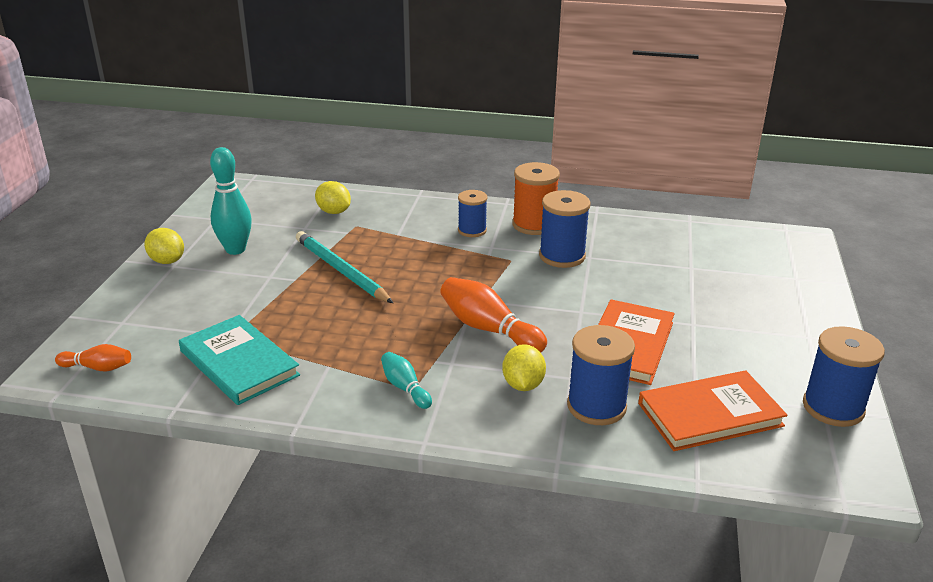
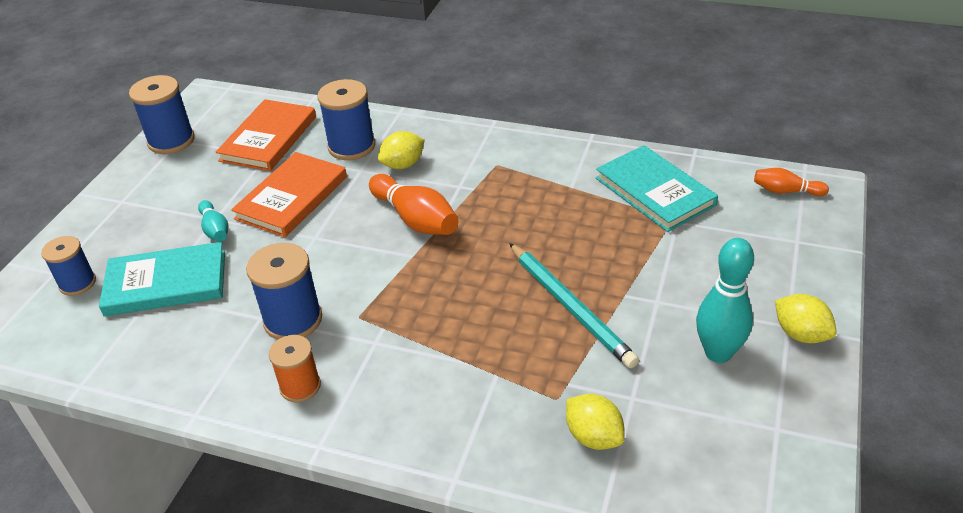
camera: 170 degrees left, 10 degrees up
(405, 388) = (503, 165): turquoise bowling pin -> turquoise bowling pin (215, 229)
(472, 230) = (391, 378): blue spool -> blue spool (77, 283)
(523, 385) = (403, 165): yellow lemon -> yellow lemon turned 45 degrees clockwise
(534, 225) = (300, 386): orange spool -> orange spool, size x0.65
(687, 274) = (166, 283): none -> turquoise book
(709, 414) = (269, 139): orange book -> orange book turned 60 degrees counterclockwise

